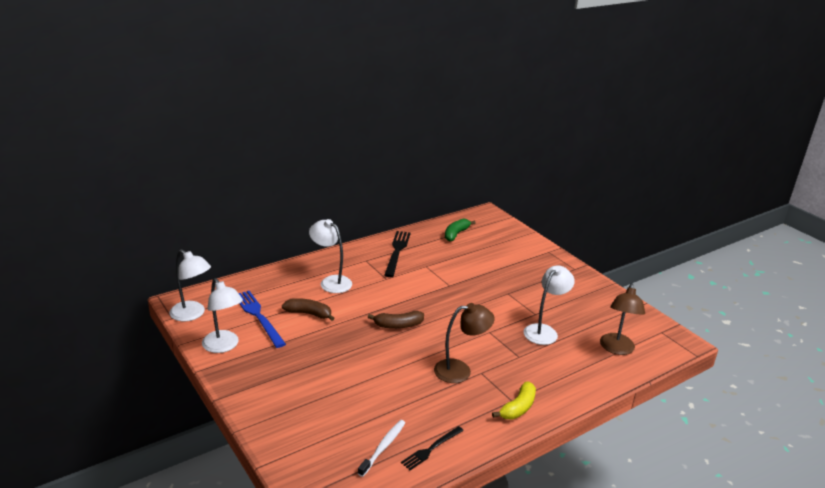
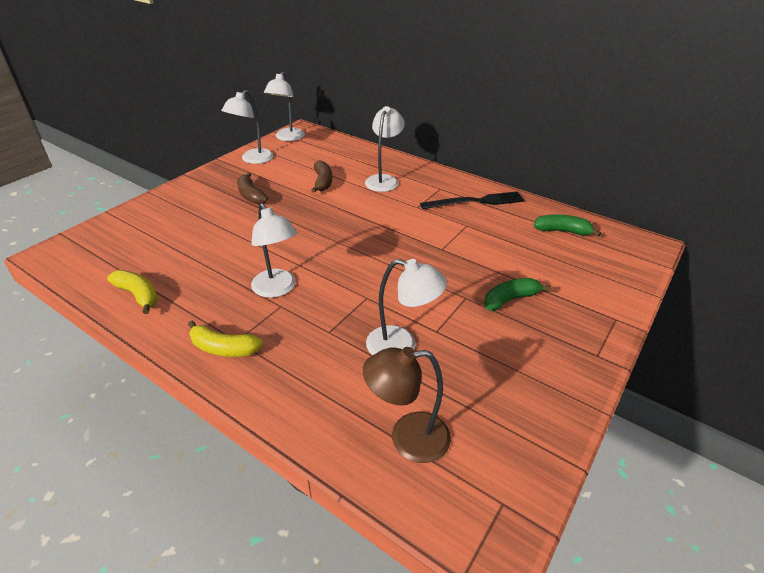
camera: 70 degrees right, 10 degrees up
(258, 316) = (302, 162): blue fork -> none
(383, 447) = (136, 265): white toothbrush -> none
(398, 325) = (336, 232): brown banana -> brown banana (251, 195)
(431, 449) = (138, 295): black fork -> yellow banana
(460, 370) = (277, 289): brown lamp -> white lamp
(517, 278) = (510, 299): none -> green banana

